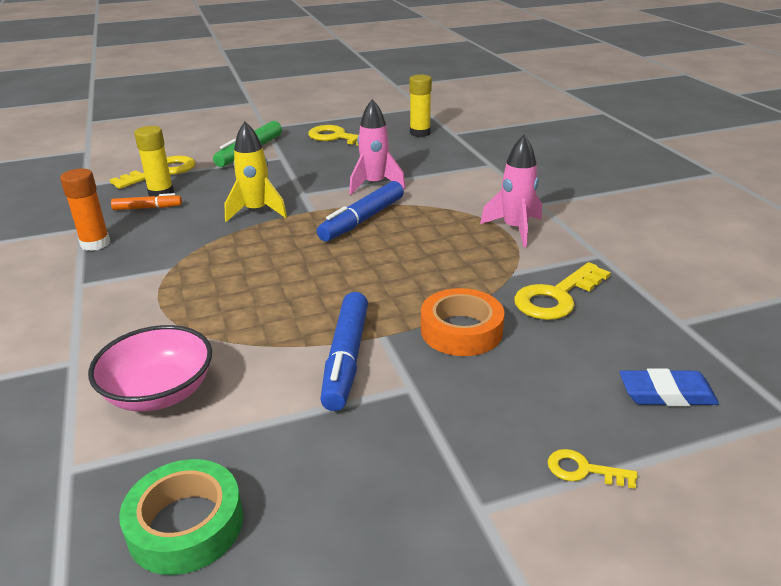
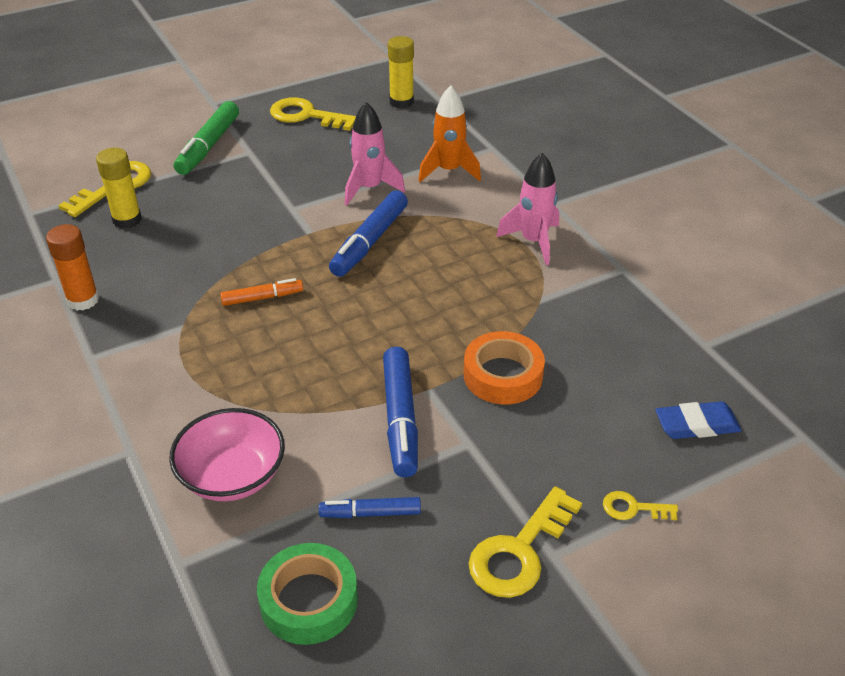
camera: 10 degrees left, 10 degrees up
(147, 208) = (120, 243): orange marker -> orange marker (262, 298)
(256, 211) = (248, 239): yellow rocket -> none
(286, 442) = (370, 513): none -> blue marker
(448, 177) = (448, 171): none -> orange rocket
(556, 297) = (587, 326): yellow key -> yellow key (519, 552)

